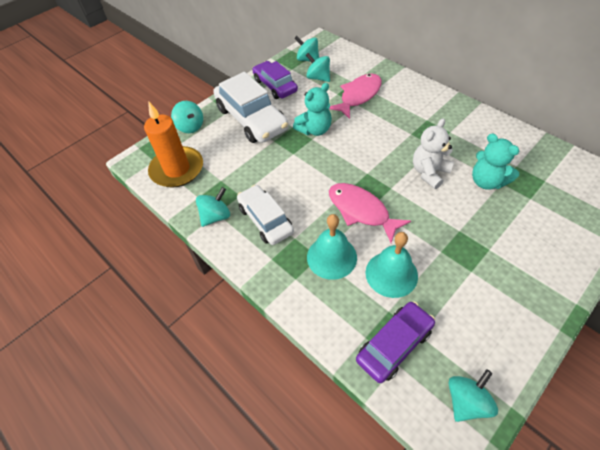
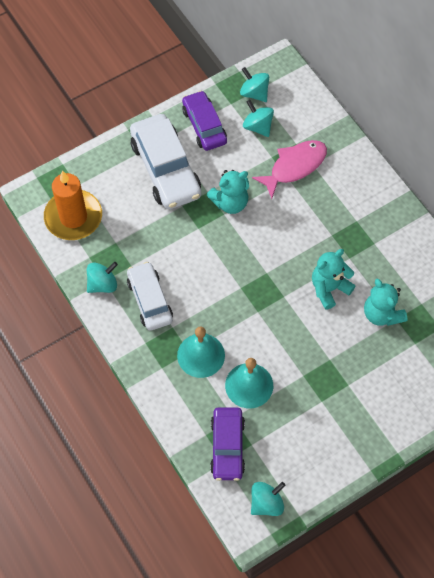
camera: 10 degrees right, 10 degrees up
(190, 127) = (96, 162): turquoise spinning top -> none
(361, 211) = (245, 314): pink fish -> none
(394, 345) = (227, 447): purple car -> purple car turned 120 degrees clockwise
(429, 172) = (329, 288): white teddy bear -> turquoise teddy bear

